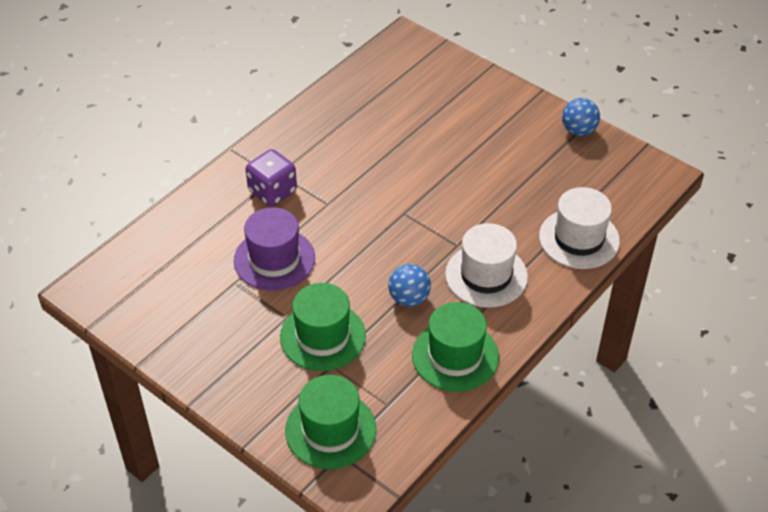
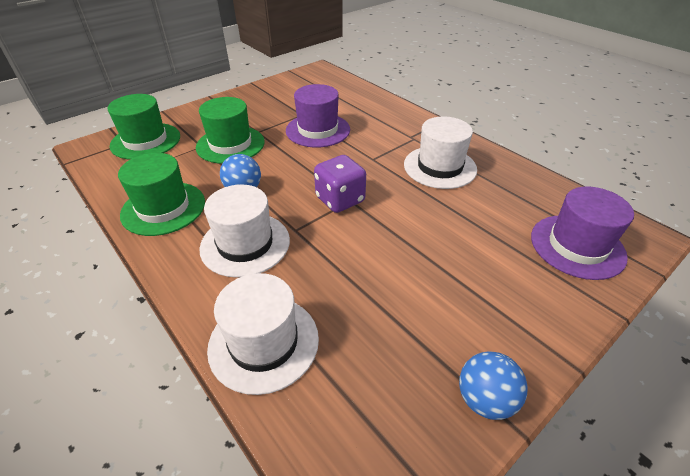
camera: 100 degrees right, 5 degrees down
(272, 192) = (392, 134): purple dice -> purple dice (340, 200)
(333, 152) = (440, 167): none -> white hat
(428, 75) = (577, 246): none -> purple hat

